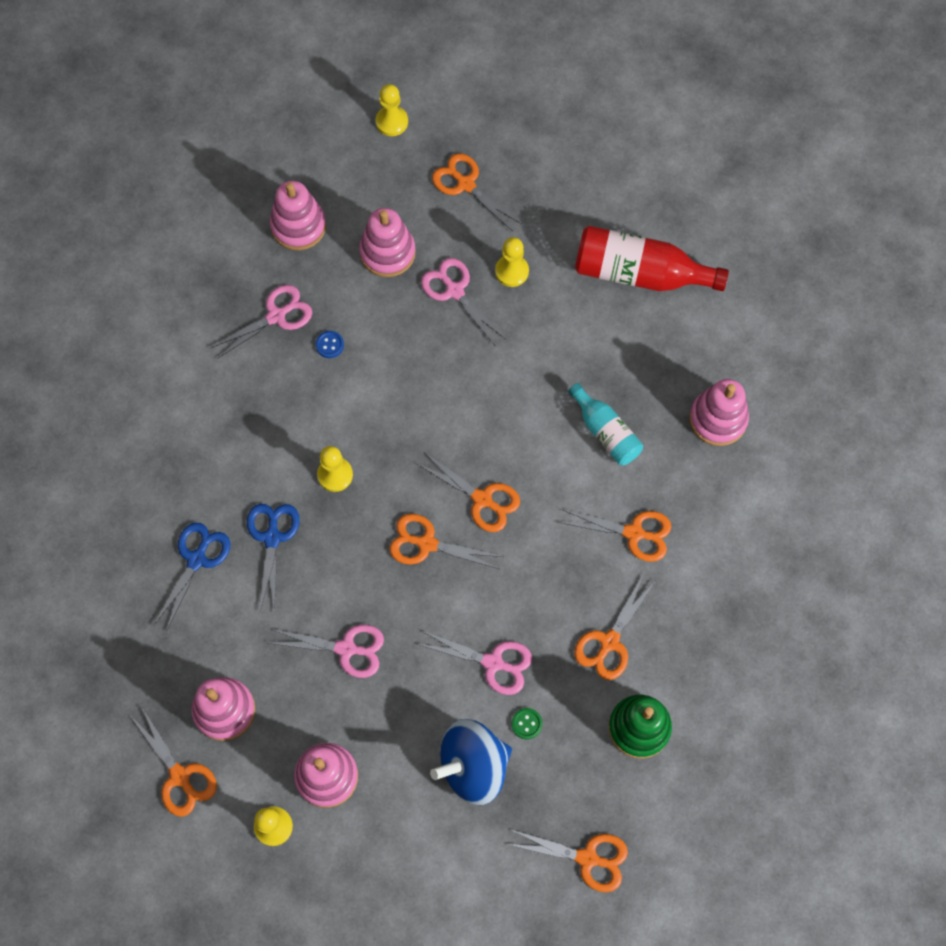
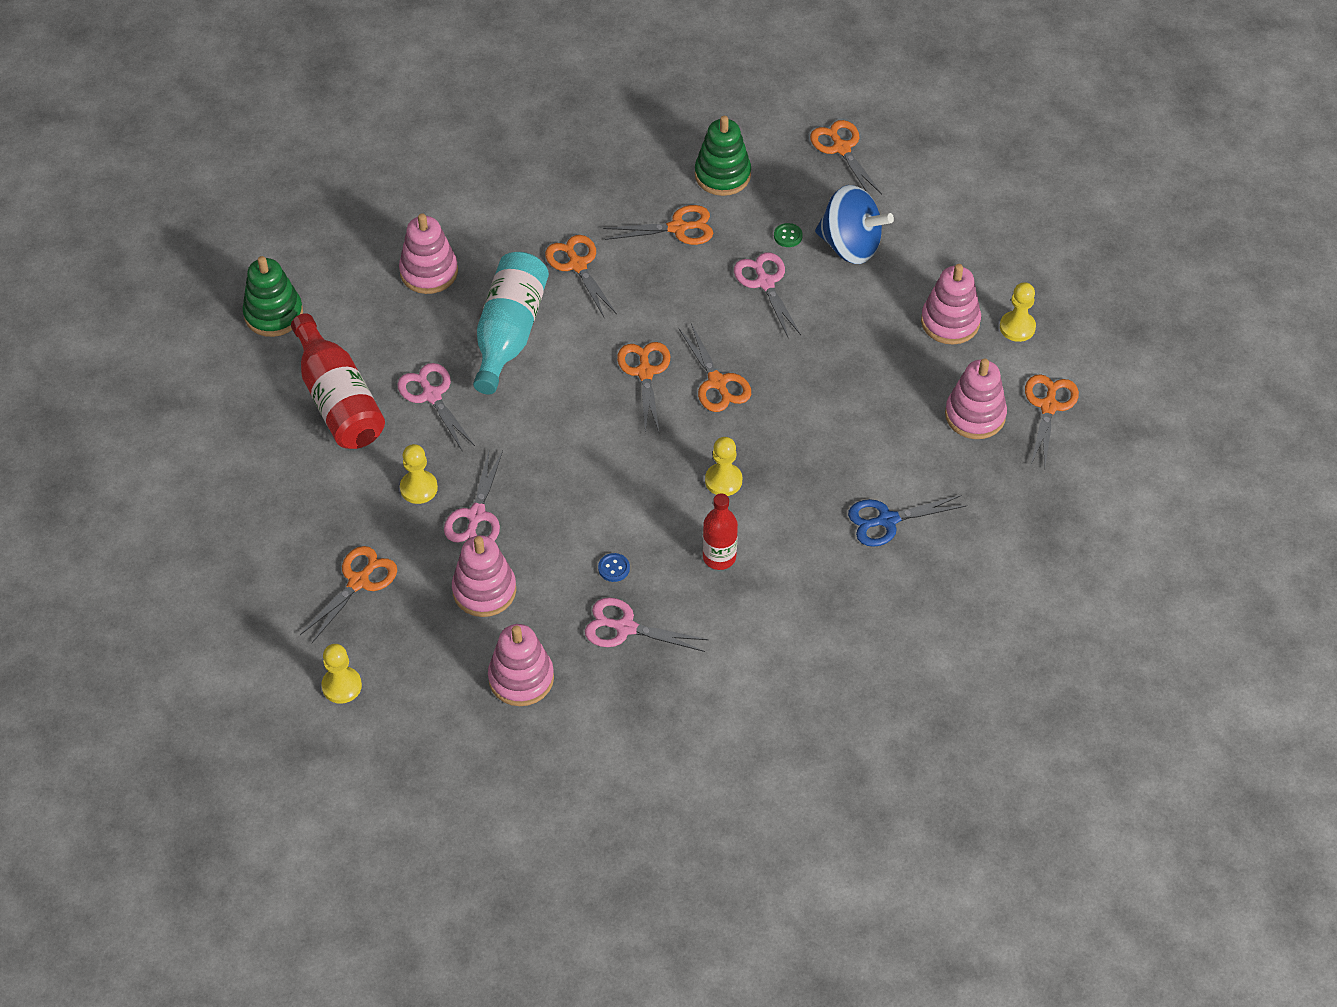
camera: 130 degrees left, 15 degrees down
(272, 537) = (817, 484): blue scissors -> none
(274, 419) = (719, 557): none -> red bottle
(347, 649) = (849, 374): pink scissors -> pink scissors (431, 395)
(465, 184) = (359, 581): orange scissors -> orange scissors turned 150 degrees counterclockwise
(605, 432) = (509, 333): turquoise bottle -> turquoise bottle, size x1.63
(763, 284) = (273, 314): none -> green stacking toy

